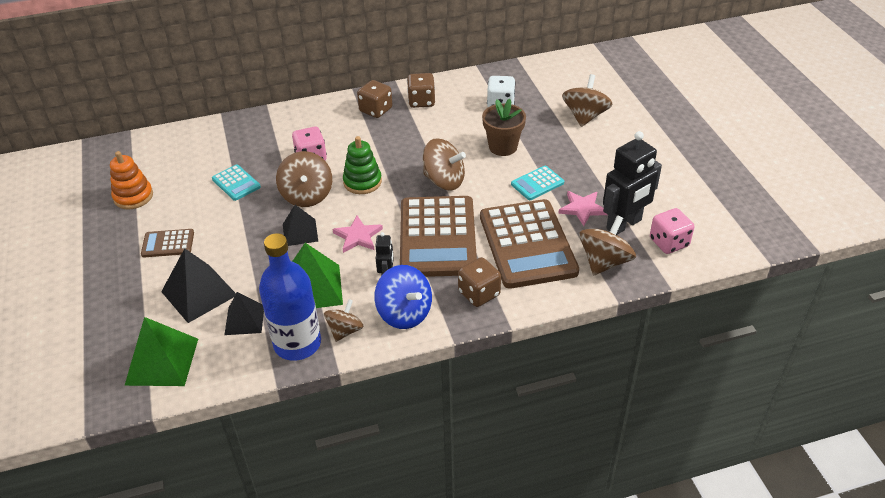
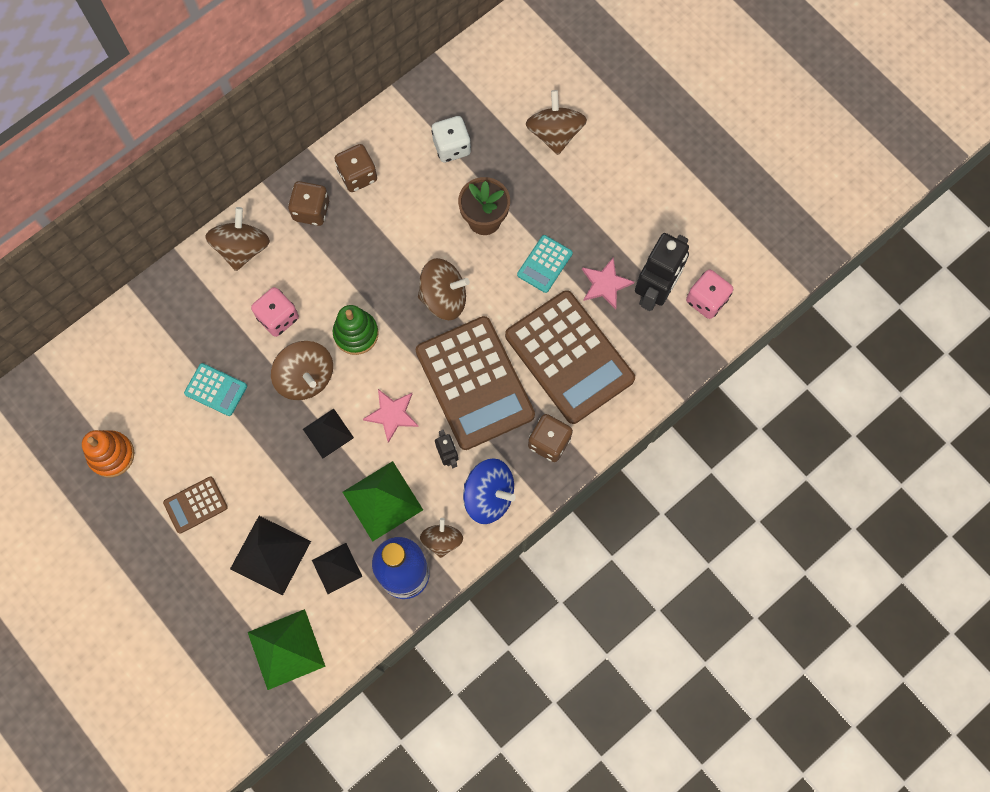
camera: 25 degrees left, 30 degrees up
(604, 262) = (653, 351): brown spinning top -> brown spinning top (242, 248)

